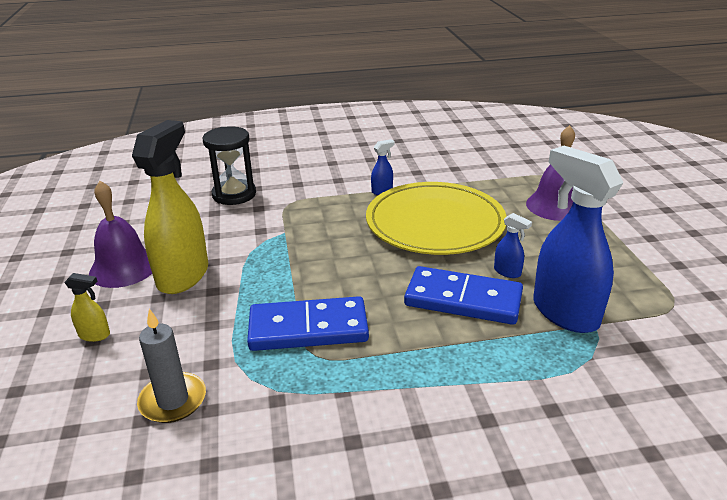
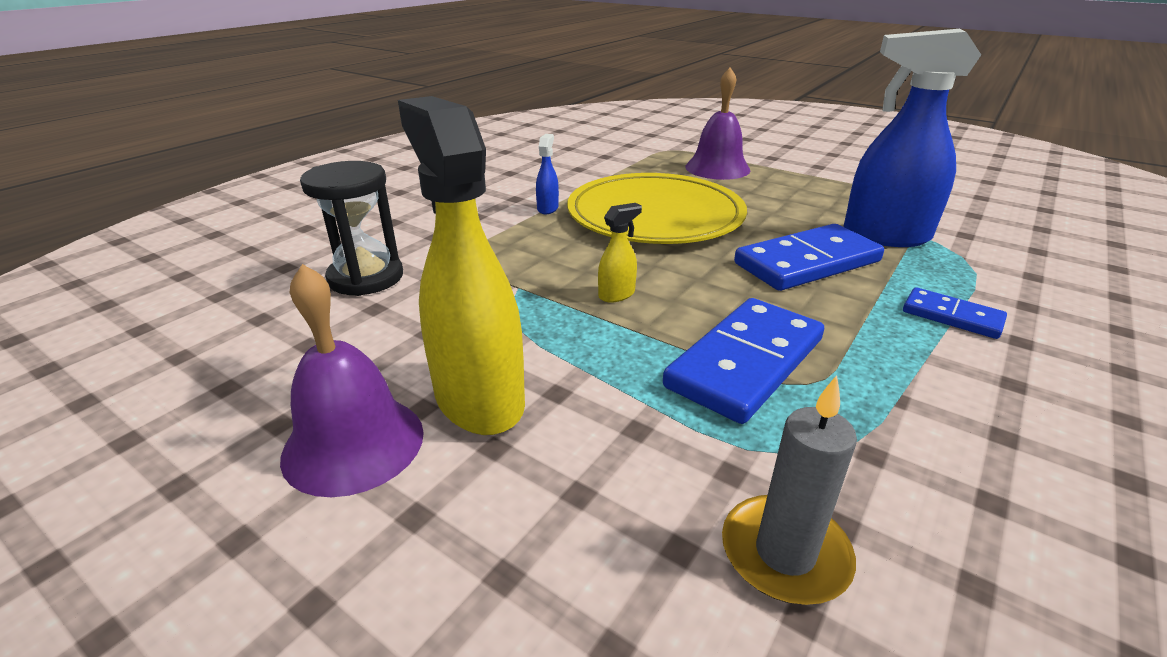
camera: 45 degrees left, 0 degrees up
(95, 335) = (493, 566): yellow spray bottle -> yellow spray bottle (617, 294)
(477, 380) = (952, 316): none -> blue domino
(507, 272) = (789, 227): blue spray bottle -> none

